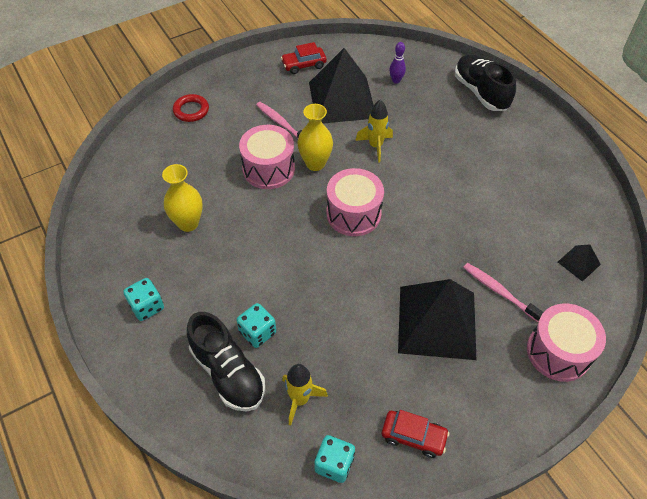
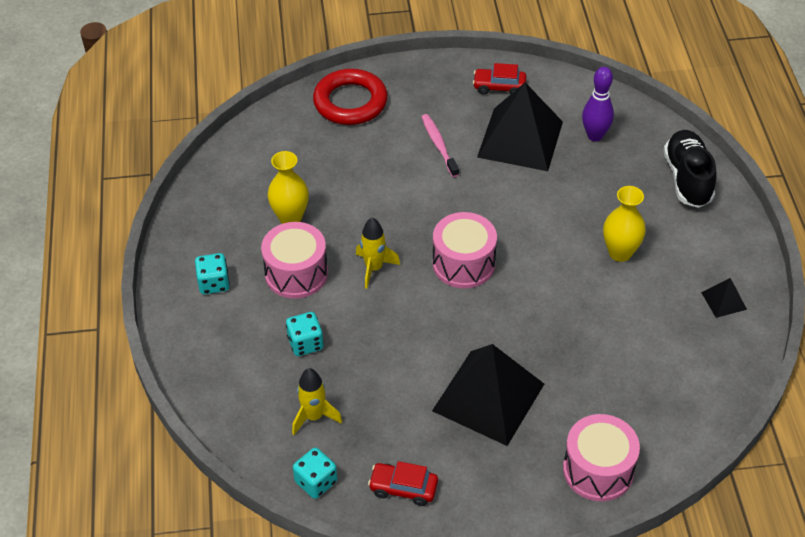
camera: 25 degrees right, 5 degrees down
(191, 110) = (350, 102): red ring -> red ring, size x1.79
(228, 373) = (259, 369): black shoe -> none
(268, 169) = (399, 189): pink drum -> pink drum (296, 273)
(315, 163) = (452, 199): yellow vase -> yellow vase (620, 252)
(375, 146) = (528, 201): yellow rocket -> yellow rocket (374, 268)
(396, 80) = (595, 136): purple bowling pin -> purple bowling pin, size x1.58
(413, 436) = (403, 488): red car -> red car turned 150 degrees clockwise
(499, 291) = (572, 392): pink toothbrush -> none
(578, 263) = (679, 395): black pyramid -> black pyramid (723, 300)

